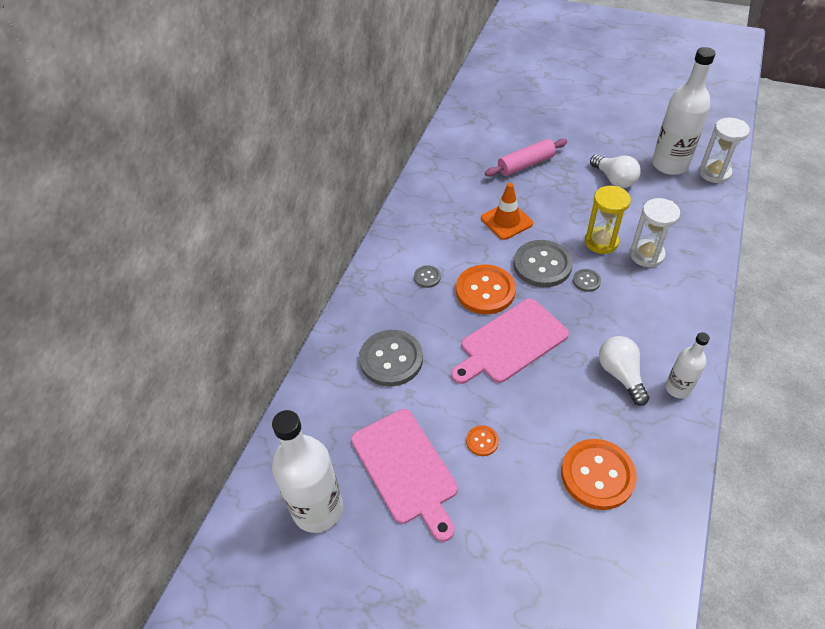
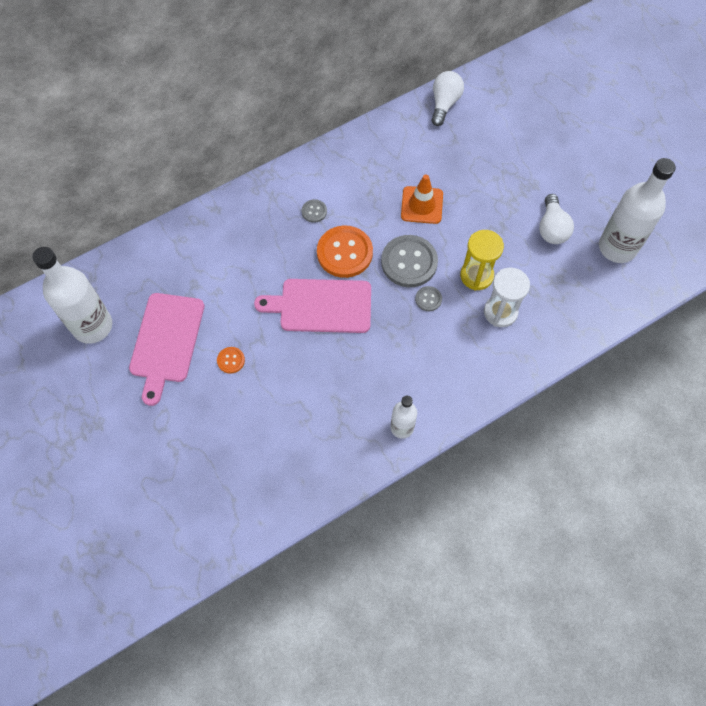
camera: 35 degrees right, 15 degrees up
(391, 359) = (228, 258): grey button -> none
(525, 164) = (492, 164): pink rolling pin -> none
(597, 475) = (281, 440): orange button -> none
(620, 375) = (372, 387): white light bulb -> white light bulb (444, 104)
(714, 173) = (648, 282): white hourglass -> none

